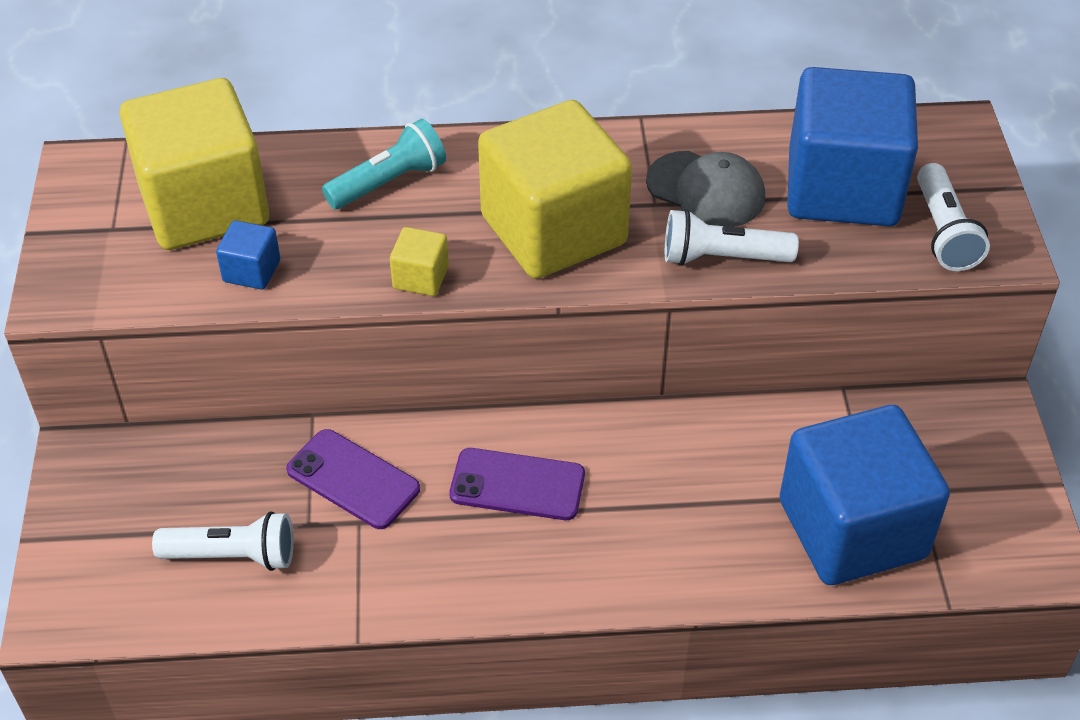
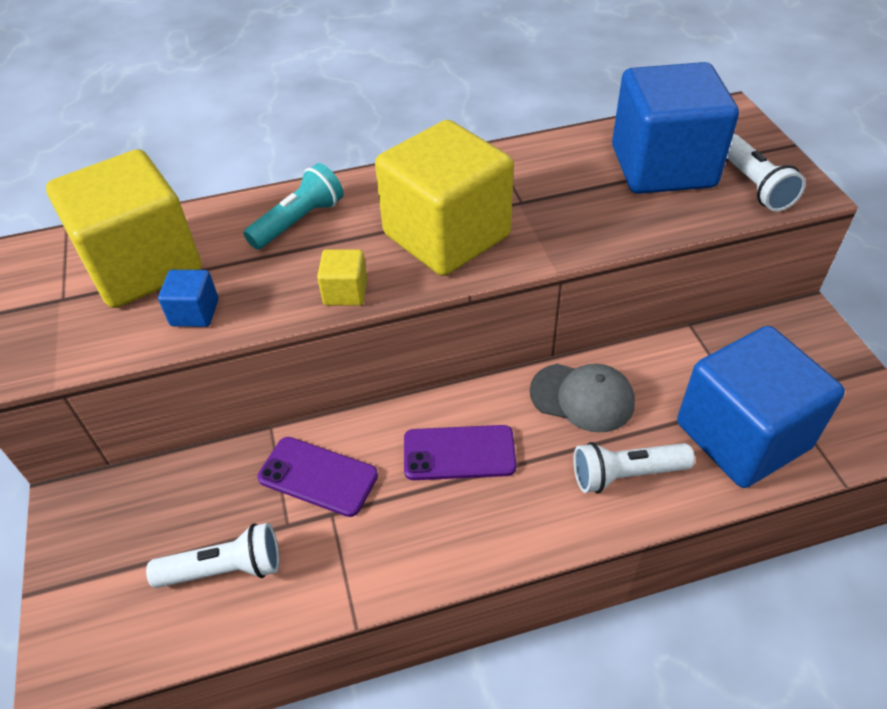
camera: 10 degrees left, 0 degrees up
(706, 190) = (558, 185): grey cap -> grey cap (582, 397)
(721, 258) = (590, 233): white flashlight -> white flashlight (625, 474)

